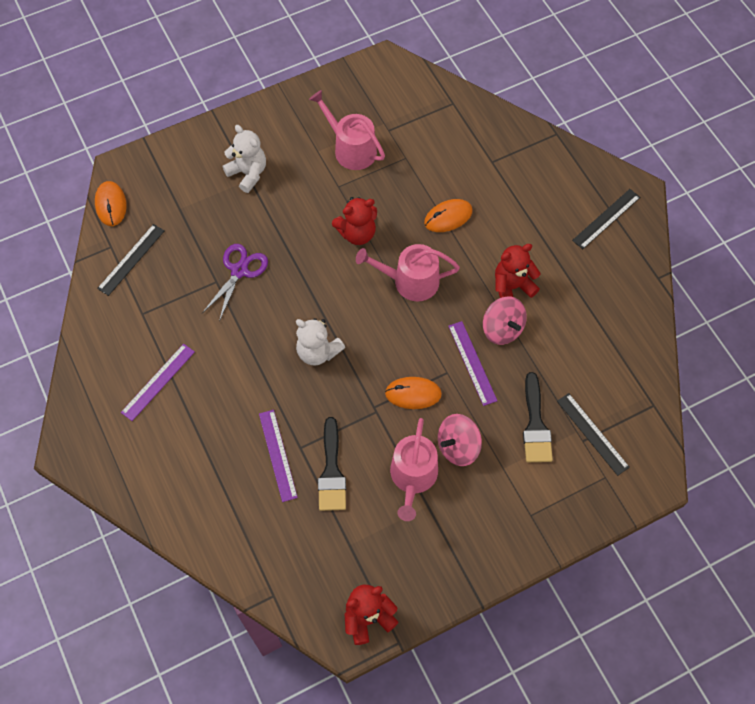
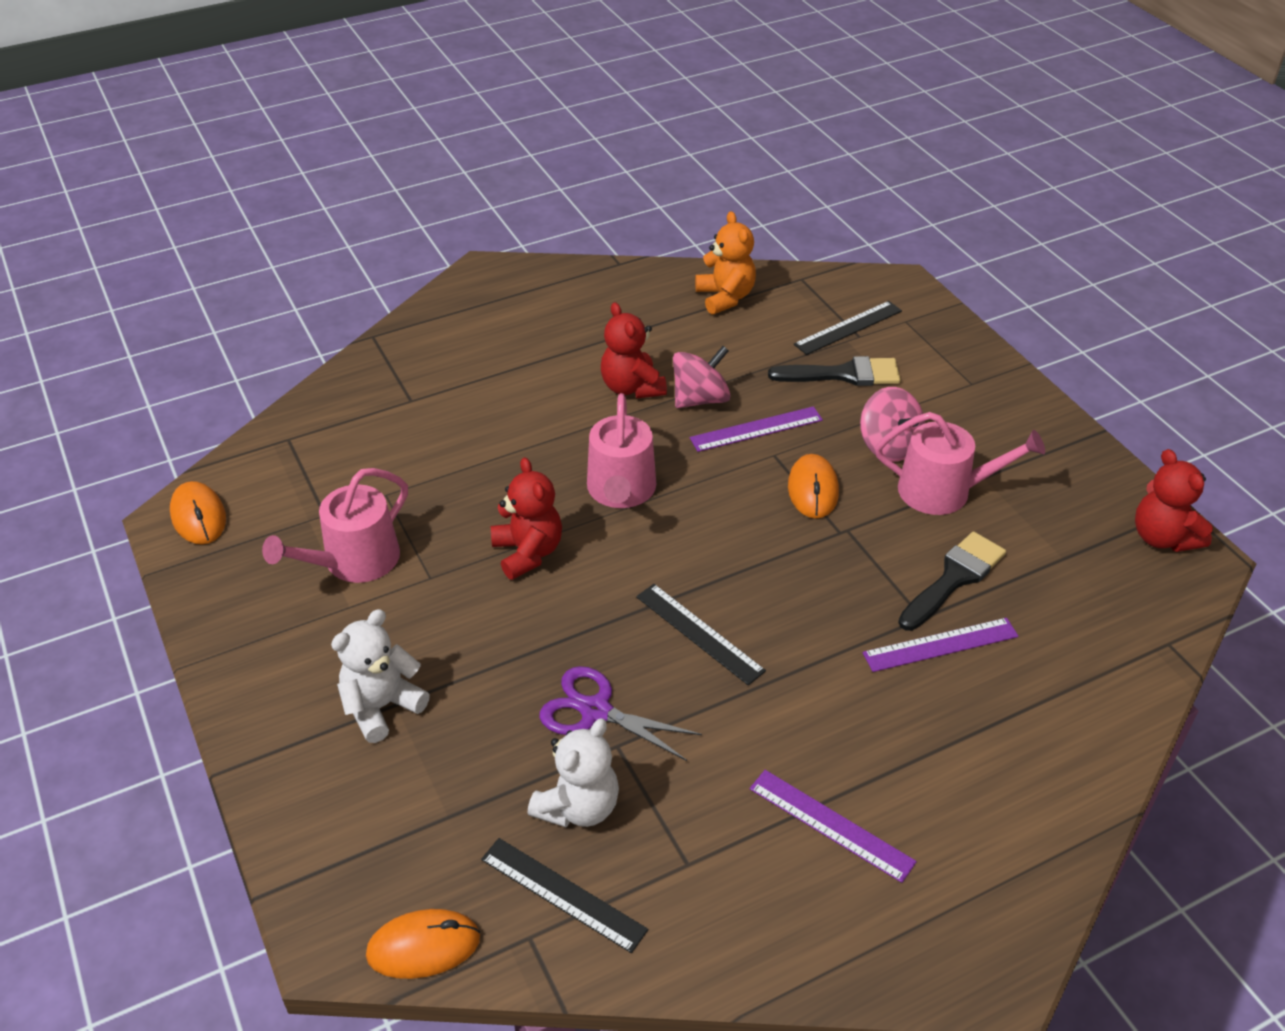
camera: 90 degrees left, 20 degrees down
(318, 352) = (751, 598): white teddy bear -> white teddy bear (578, 806)
(331, 471) = (953, 579): black brush -> black brush turned 45 degrees counterclockwise
(448, 217) = (507, 448): orange mouse -> orange mouse (198, 516)
(606, 218) = (524, 299): black ruler -> black ruler (699, 633)
(622, 349) = (725, 297): none -> orange teddy bear

